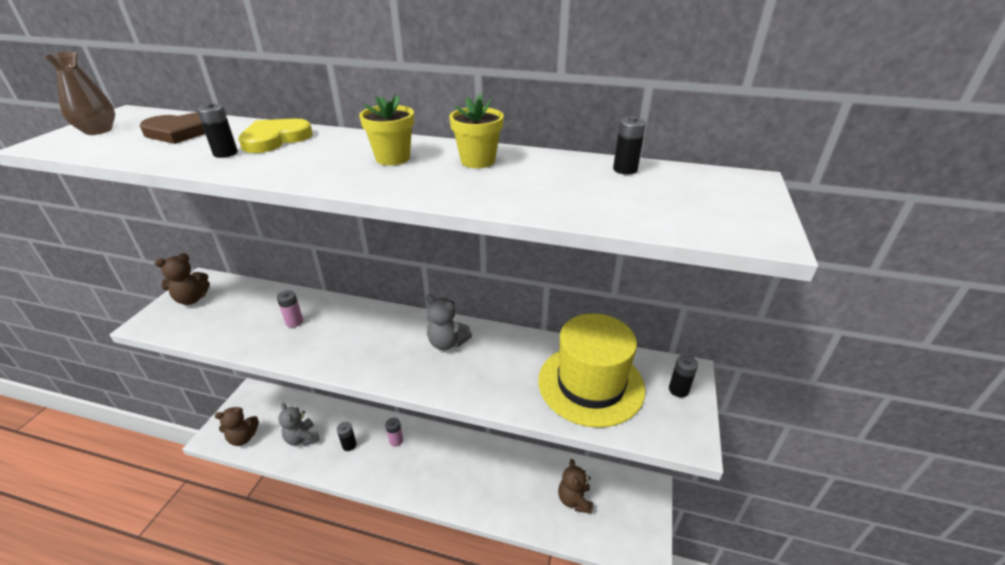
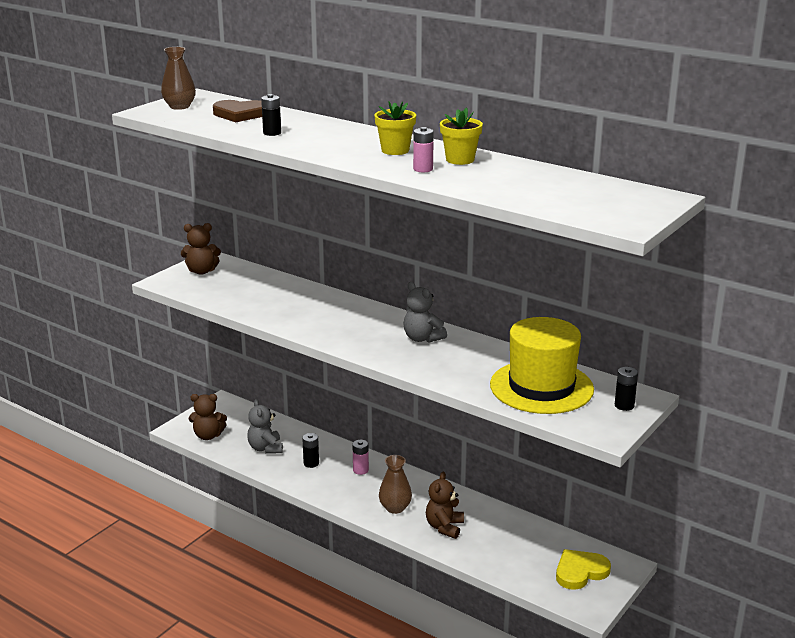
camera: 20 degrees right, 10 degrees down
(275, 139) = (310, 127): yellow heart -> yellow heart (580, 572)
(294, 322) = (288, 301): pink battery -> pink battery (423, 169)
(440, 479) = (395, 508): none -> brown vase
(574, 500) = (532, 554): brown teddy bear -> brown teddy bear (444, 527)
(625, 169) = (573, 179): black battery -> none

